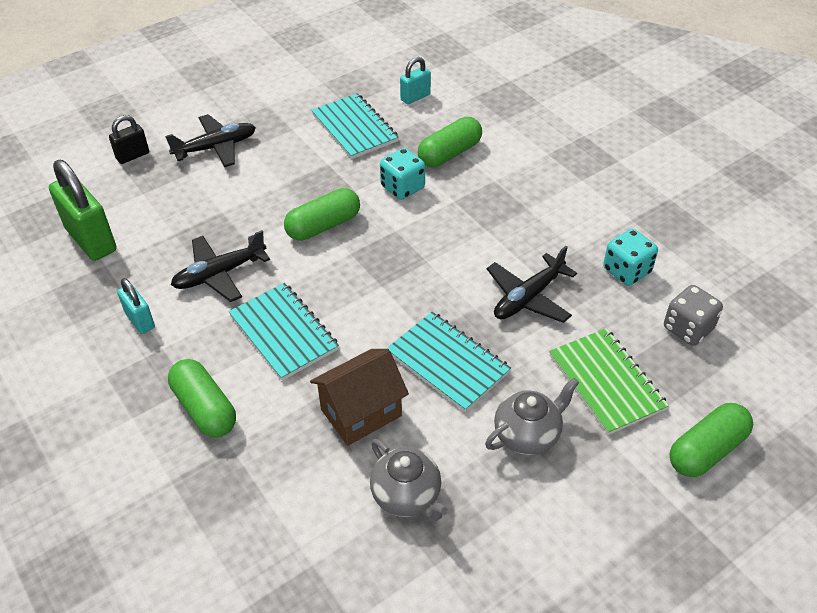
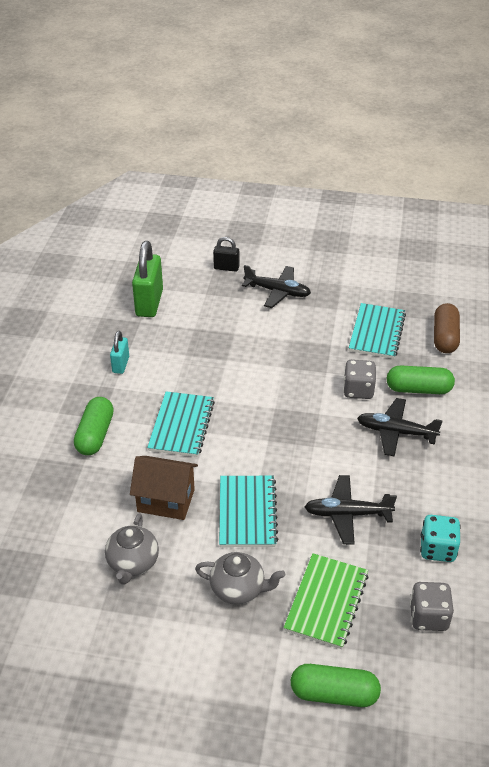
camera: 45 degrees right, 5 degrees down
(219, 274) = (189, 368): black plane -> black plane (395, 432)
(323, 226) = (280, 380): green capsule -> none
(402, 187) = (358, 390): turquoise dice -> grey dice
(415, 97) = (445, 337): turquoise padlock -> brown capsule

